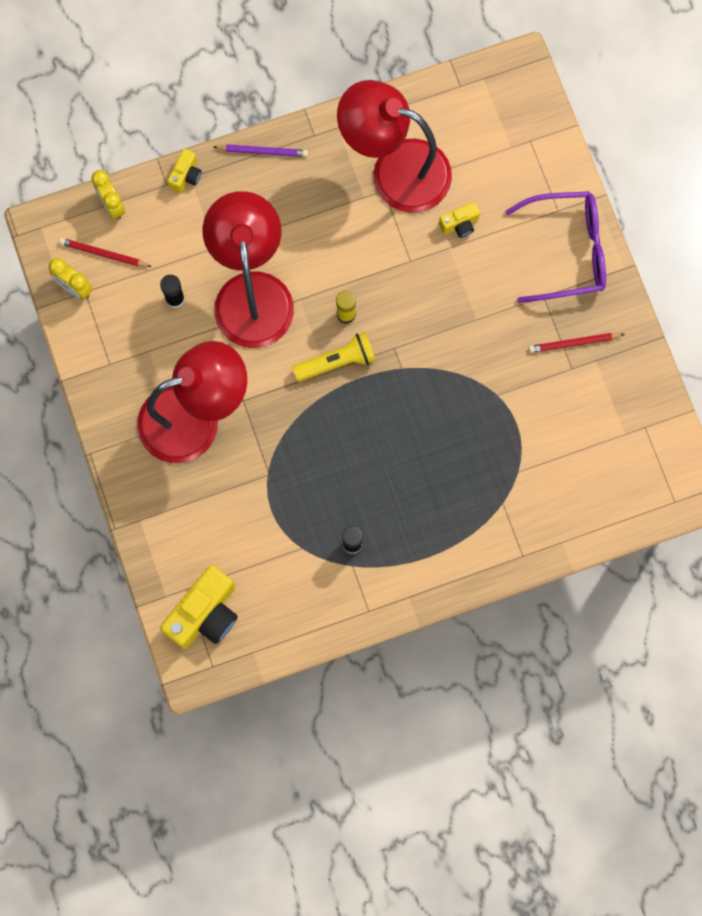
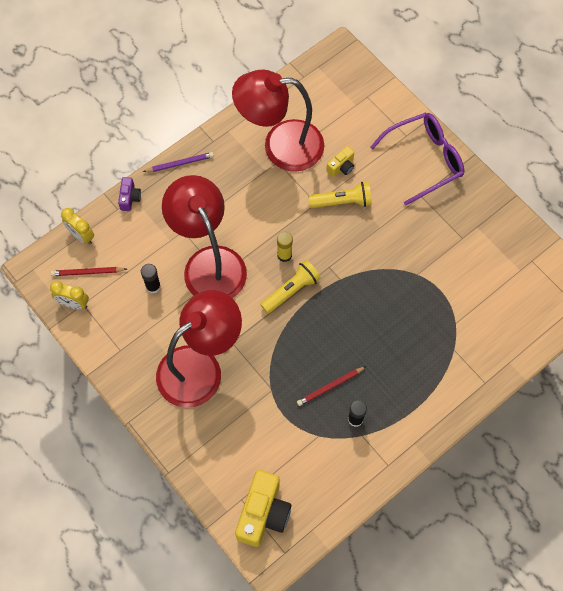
camera: 20 degrees left, 10 degrees down
(186, 176) = (130, 198): yellow camera -> purple camera
(443, 270) = (342, 202): none -> yellow flashlight
(574, 343) = (456, 220): red pencil -> red pencil (330, 386)

